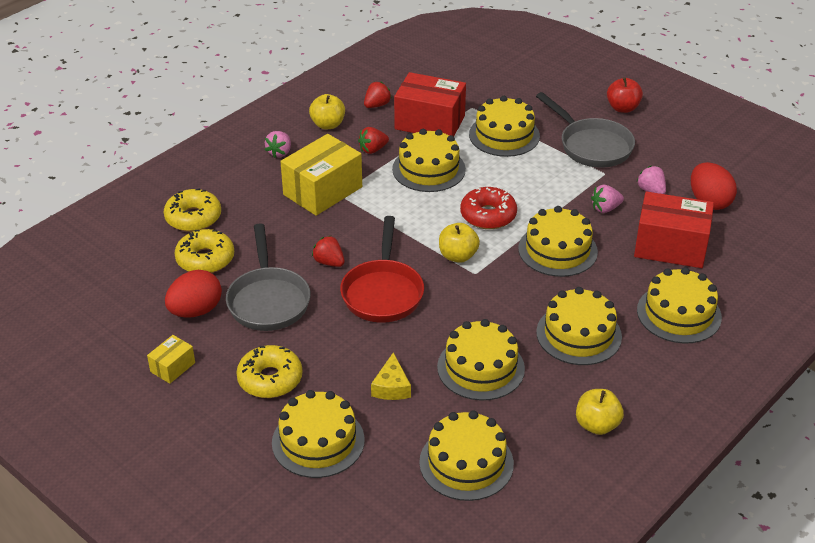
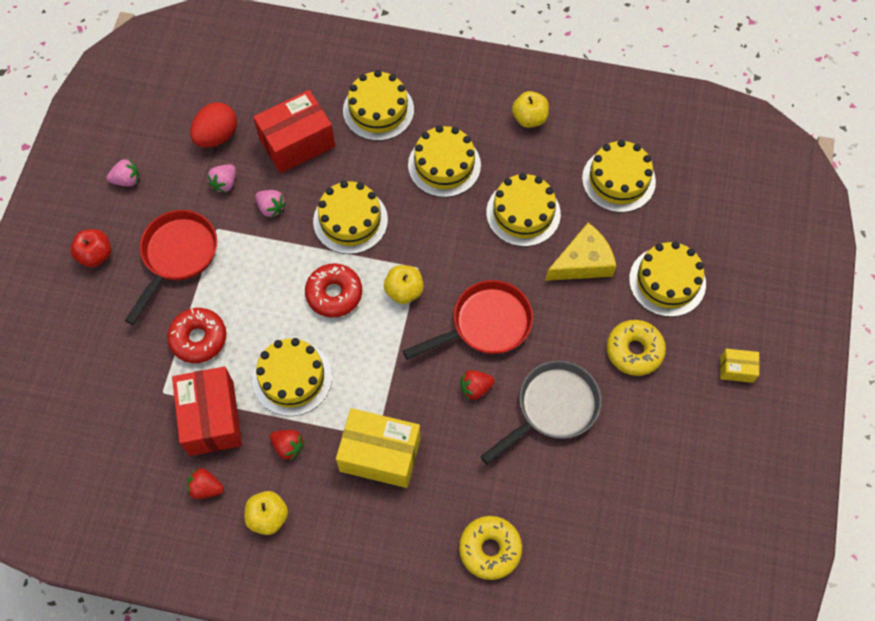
camera: 120 degrees left, 25 degrees up
(172, 367) = (673, 432): yellow box -> yellow box (736, 369)
(195, 311) = (603, 459): red egg -> none
(205, 259) = (537, 496): yellow donut -> none
(279, 152) = (342, 535): pink strawberry -> pink strawberry (127, 180)
(329, 262) = (475, 388): red strawberry -> red strawberry turned 60 degrees clockwise
(391, 387) = (583, 262): yellow cheese -> yellow cheese, size x1.61
(504, 135) = (198, 338): yellow cake -> red donut
(592, 146) = (177, 256): grey pan -> red pan
(670, 247) = (297, 143): red box -> red box turned 75 degrees clockwise

